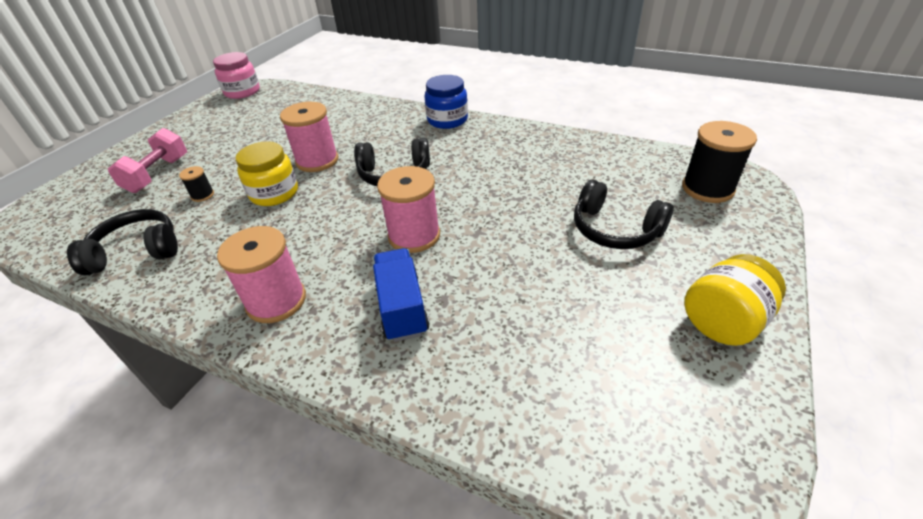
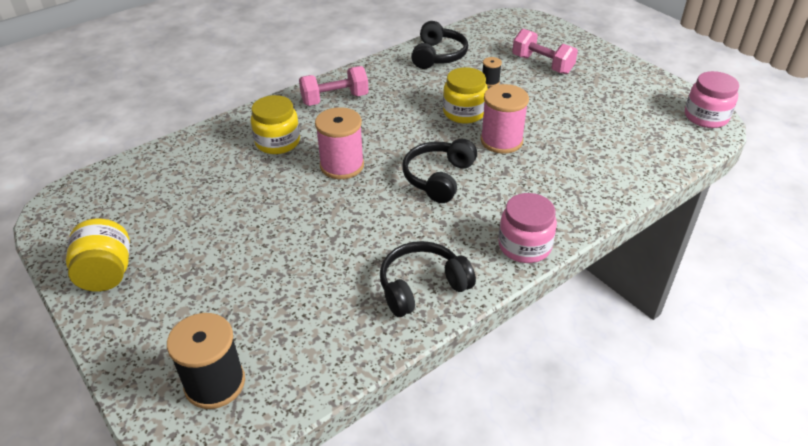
camera: 115 degrees right, 0 degrees up
(276, 301) = (335, 99): pink spool -> pink dumbbell
(402, 307) = (277, 142): blue truck -> yellow jar
(447, 120) = (524, 246): blue jar -> pink jar
(615, 229) = (237, 275): black headphones -> black headphones (422, 287)

